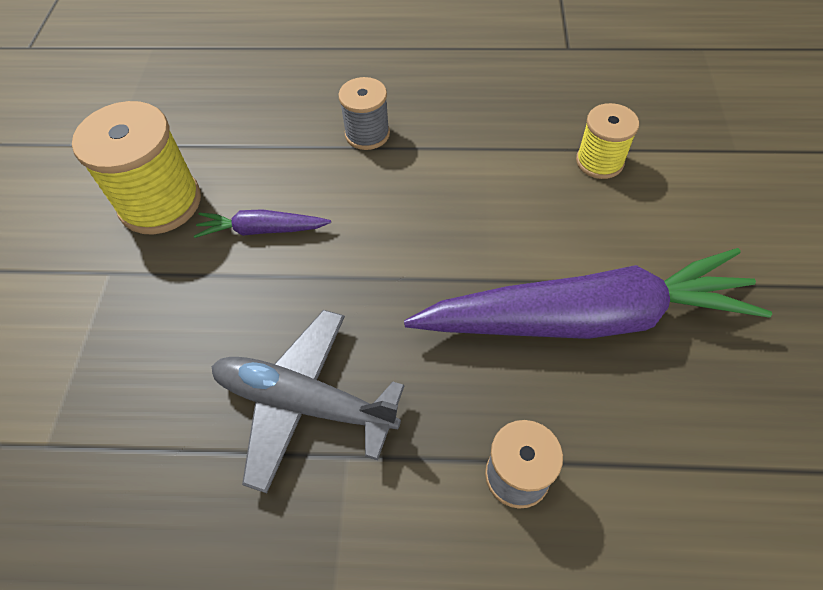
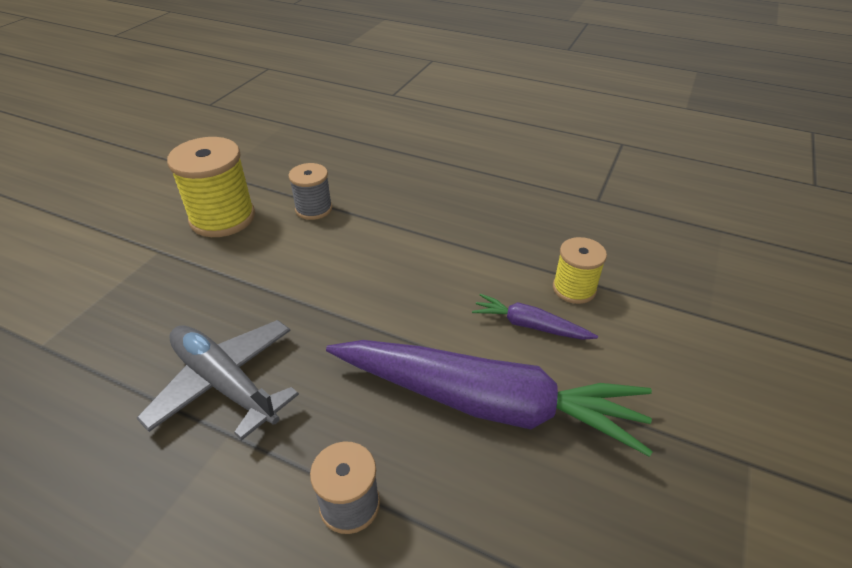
camera: 20 degrees right, 15 degrees down
(262, 230) = (278, 256): purple carrot -> purple carrot (530, 325)
(367, 134) = (397, 216): grey spool -> grey spool (313, 209)

